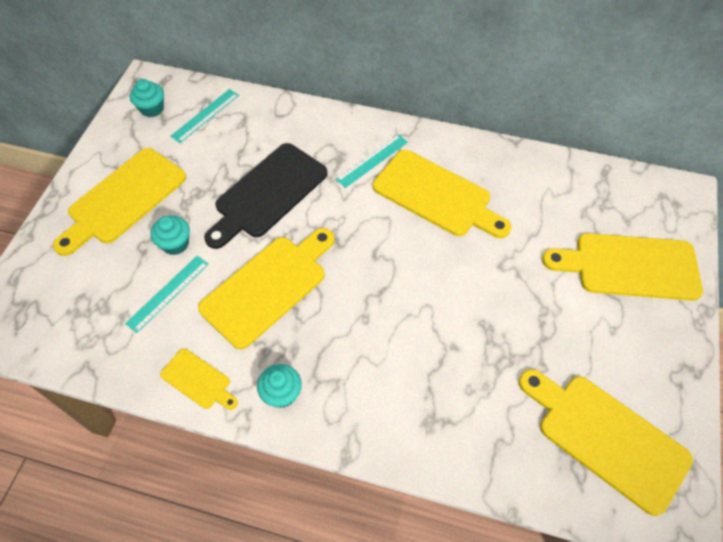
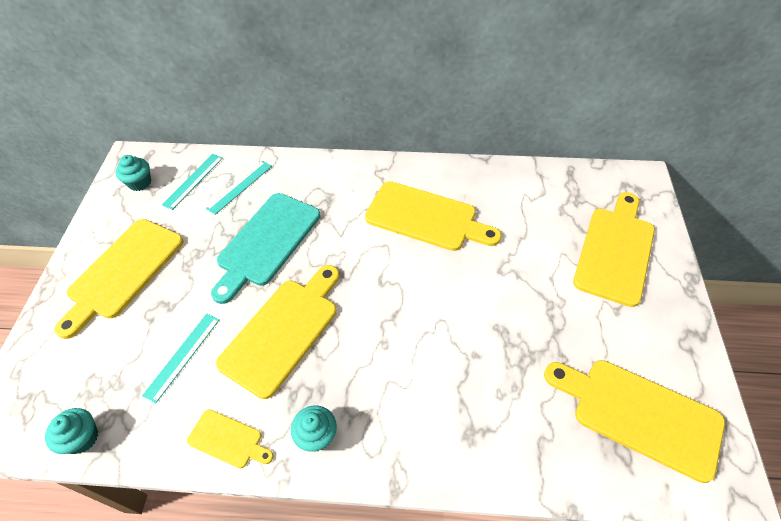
camera: 10 degrees left, 5 degrees down
(175, 244) = (182, 306): turquoise cupcake -> turquoise cupcake (82, 438)
(268, 193) = (267, 242): black cutting board -> turquoise cutting board
(372, 160) = (360, 196): turquoise ruler -> turquoise ruler (240, 187)
(630, 267) = (615, 251): yellow cutting board -> yellow cutting board turned 120 degrees clockwise

